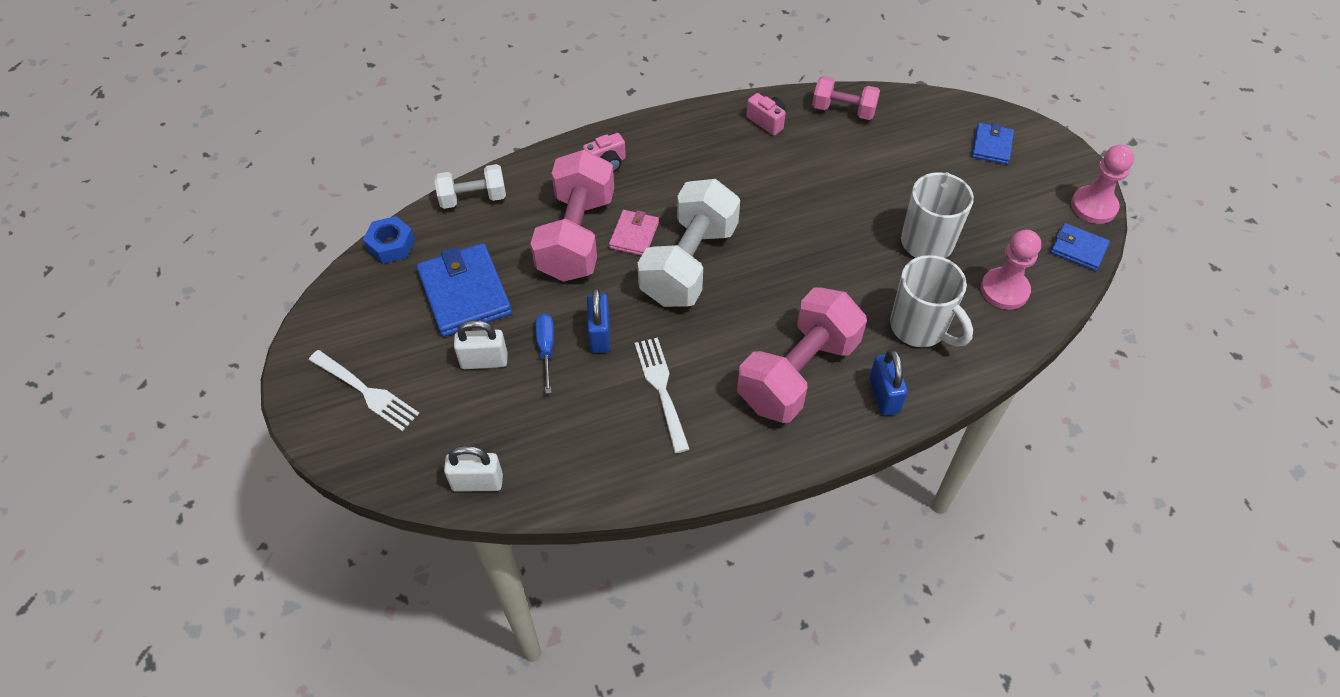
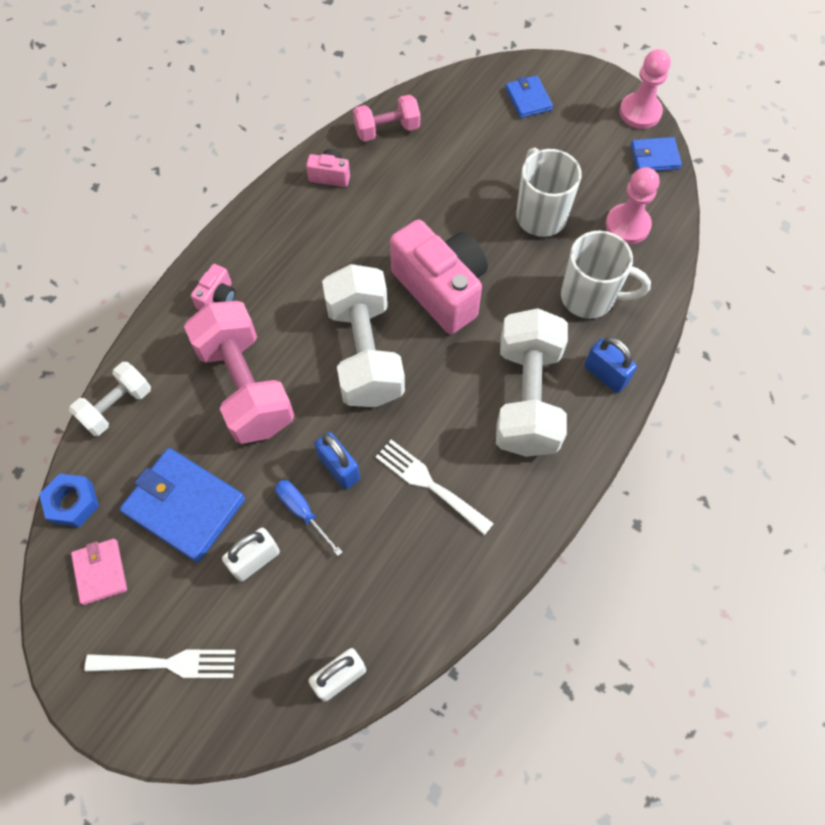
camera: 35 degrees left, 10 degrees up
(634, 235) = (296, 354): pink wallet -> pink wallet (100, 572)
(791, 251) = (441, 289): none -> pink camera
(798, 373) = (527, 398): pink dumbbell -> white dumbbell

